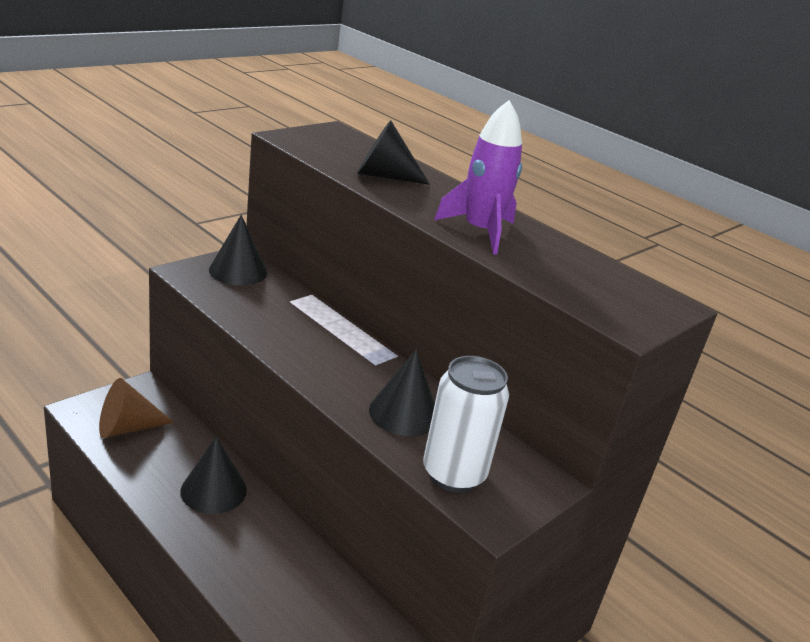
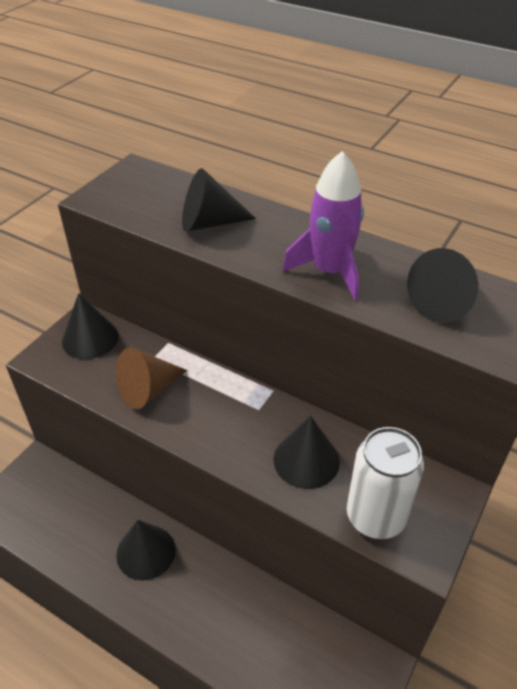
camera: 10 degrees left, 15 degrees up
(127, 428) = (42, 512): brown cone -> brown cone (148, 390)
(581, 278) = (443, 302): none -> black cone

